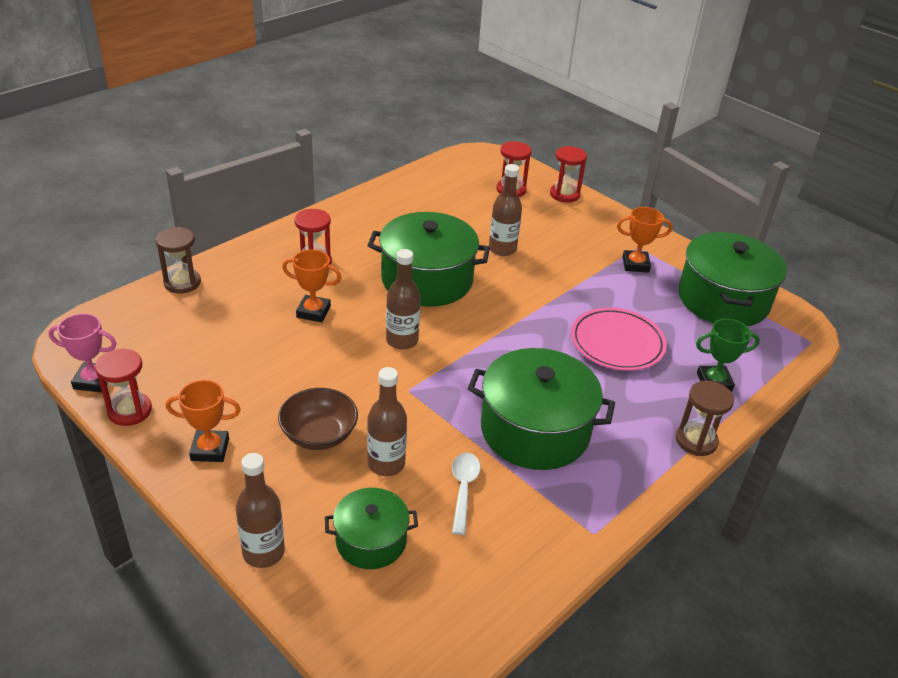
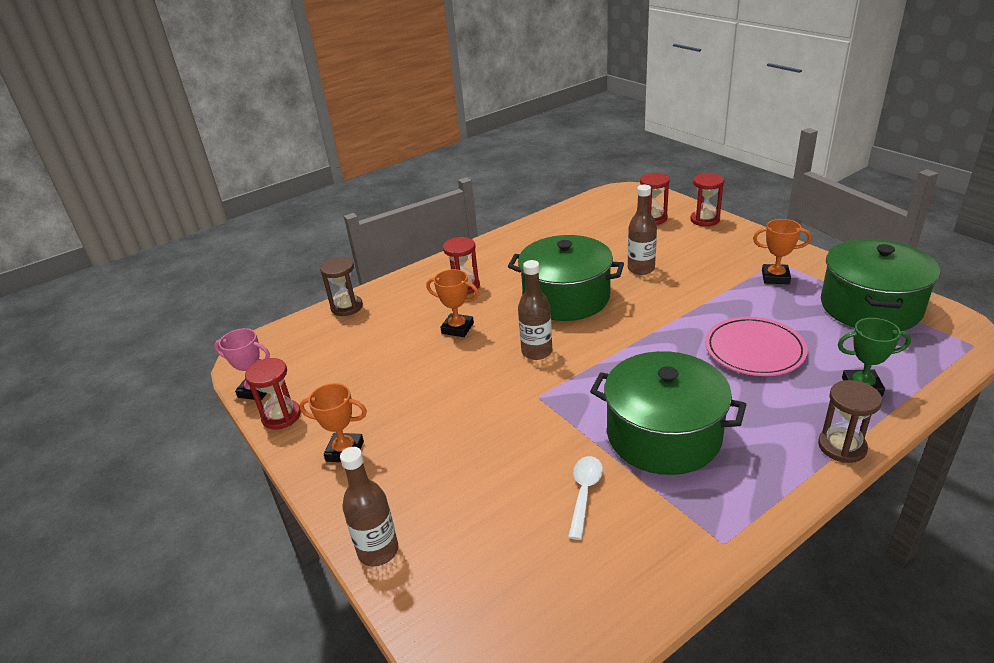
camera: 15 degrees right, 5 degrees down
(319, 434) = (447, 438): brown bowl -> none
(371, 540) = (485, 542): green pot -> none
(386, 464) = (509, 466): brown bottle -> none

